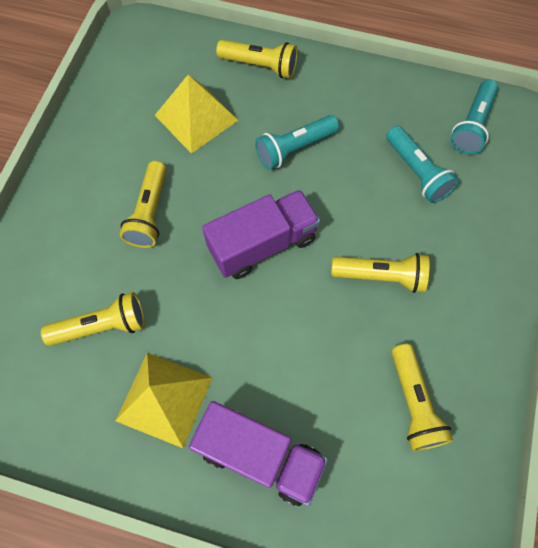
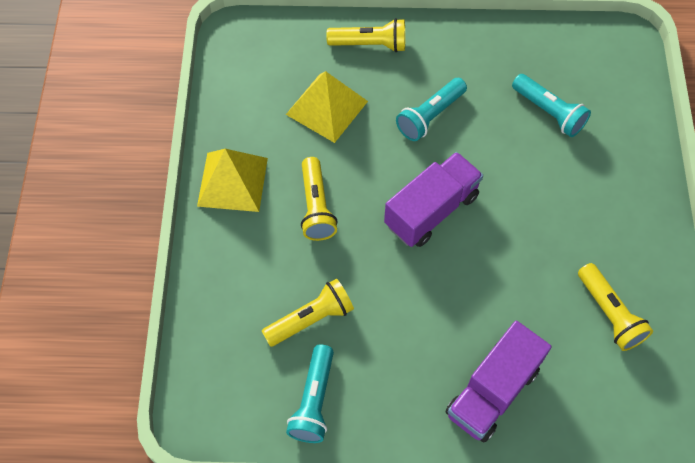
camera: 15 degrees left, 5 degrees down
(164, 398) = (391, 366): yellow pyramid -> yellow pyramid (232, 181)
(259, 455) = (492, 391): purple truck -> purple truck turned 120 degrees clockwise
(381, 276) = (547, 213): yellow flashlight -> none
(472, 125) = (585, 58): turquoise flashlight -> turquoise flashlight (313, 401)

